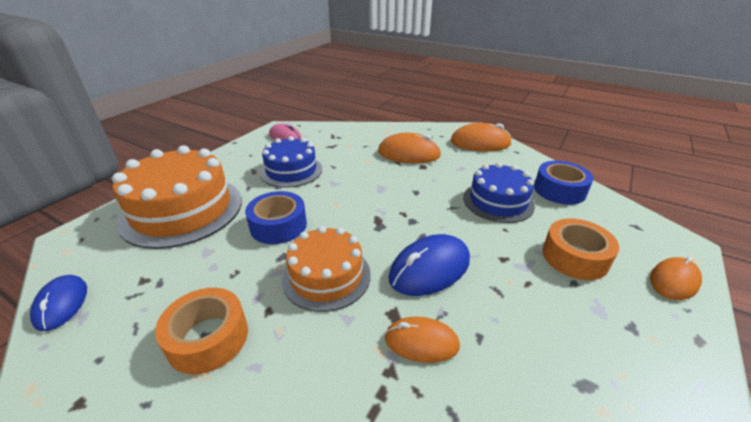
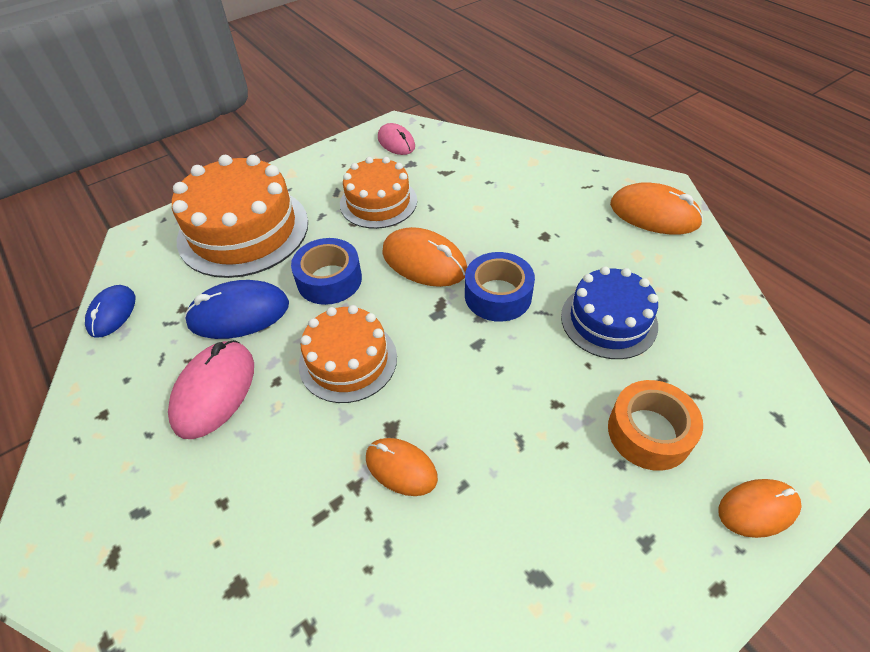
camera: 25 degrees right, 15 degrees up
(208, 338) = (214, 391): orange tape -> pink mouse
(291, 170) = (378, 202): blue cake -> orange cake
(409, 153) = (539, 209): orange mouse -> orange mouse (424, 261)
(429, 268) = (461, 388): blue mouse -> blue mouse (239, 313)
(559, 190) = (711, 327): blue tape -> blue tape (498, 295)

